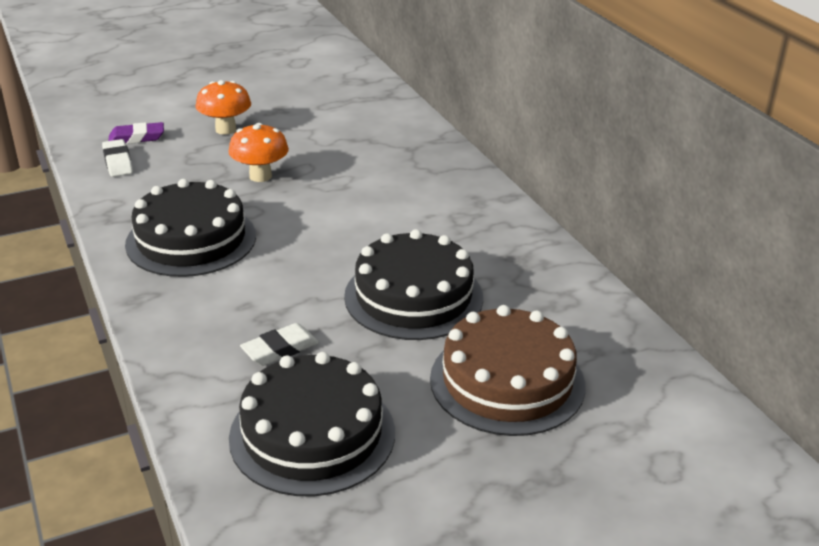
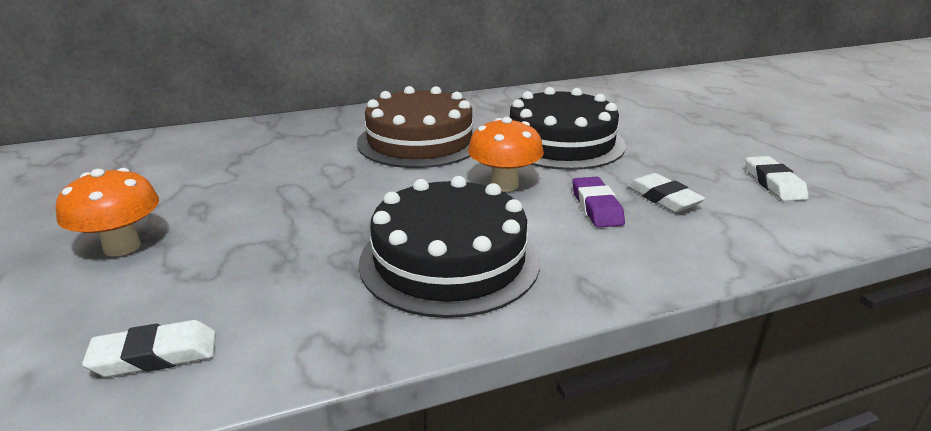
camera: 85 degrees left, 5 degrees down
(137, 138) = (64, 340): purple eraser -> purple eraser (596, 207)
(260, 176) = (295, 216): orange mushroom -> orange mushroom (504, 185)
(312, 434) = (773, 183): black cake -> white eraser
(507, 381) = (663, 119): brown cake -> brown cake (420, 141)

